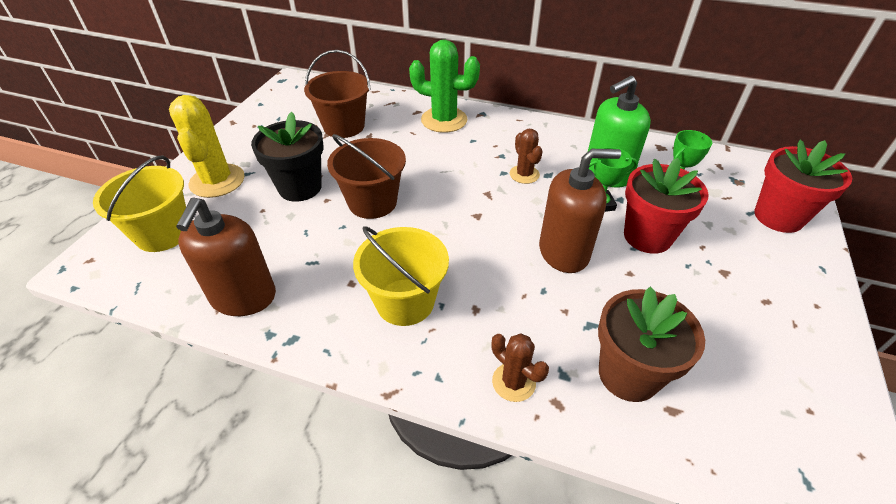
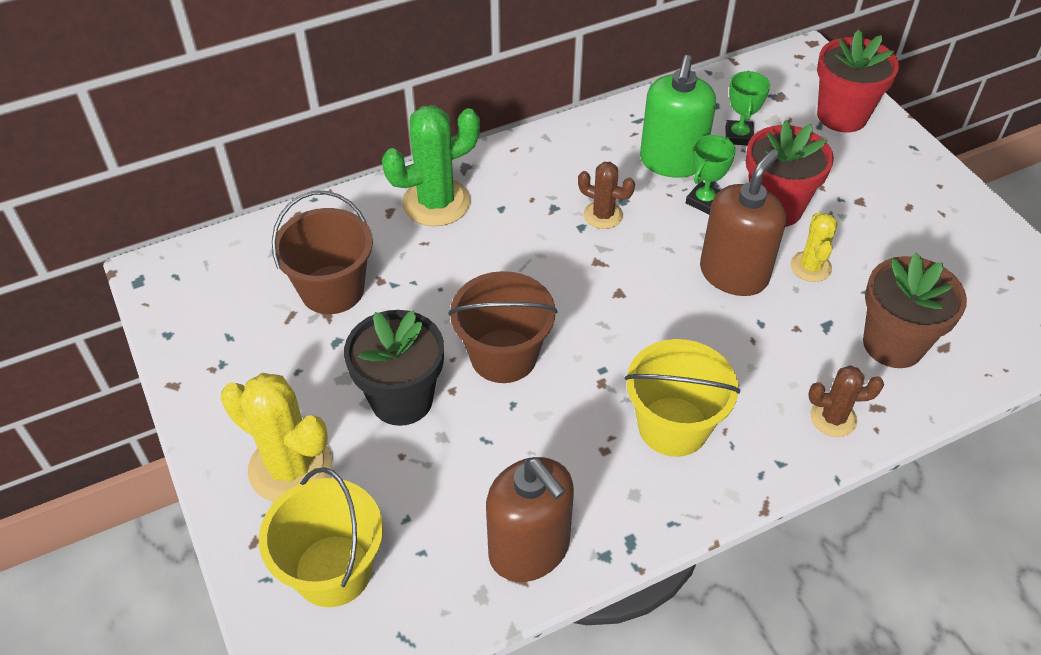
camera: 45 degrees left, 5 degrees up
(627, 284) = (810, 267): none -> yellow cactus

